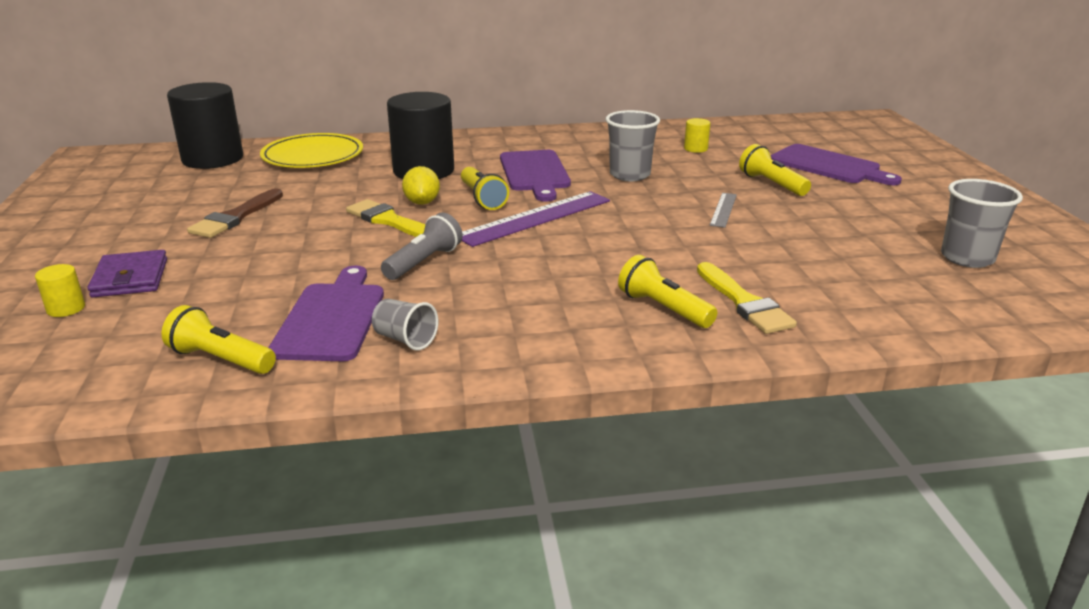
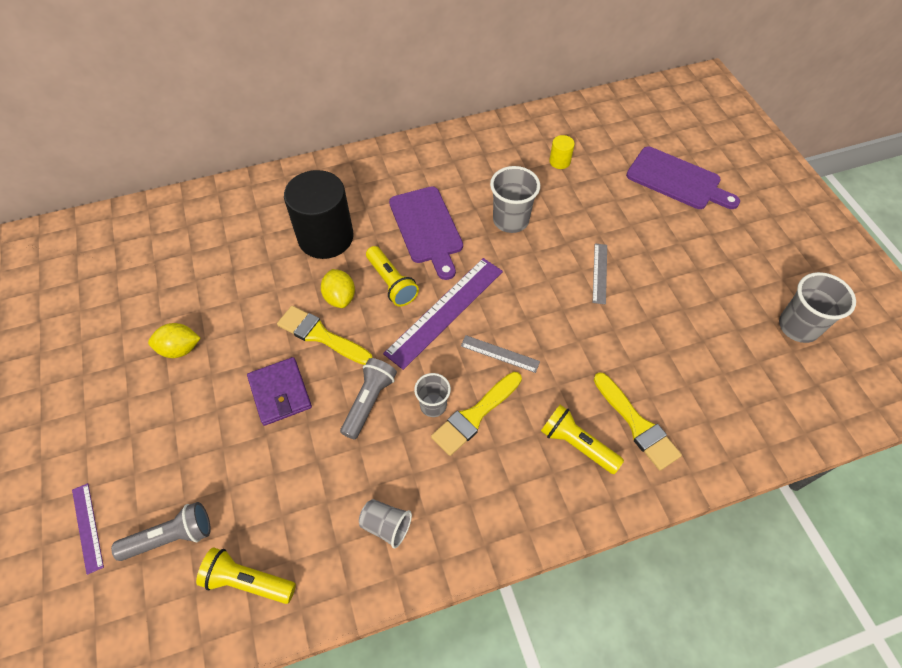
camera: 10 degrees left, 30 degrees up
(66, 308) = (87, 527): yellow cylinder -> purple ruler
(130, 278) = (124, 469): purple wallet -> purple wallet (280, 393)
(152, 323) = (171, 537): none -> grey flashlight
(212, 159) = (119, 240): black cylinder -> none
(235, 217) = (180, 349): brown brush -> yellow lemon
(313, 156) = (214, 222): yellow plate -> none
(332, 318) = (318, 503): purple cutting board -> none
(497, 270) = (433, 405): none -> grey cup
(544, 280) = (475, 415): none -> yellow brush
(588, 246) = (500, 354): none -> grey ruler
(771, 184) = (633, 221): yellow flashlight -> none

